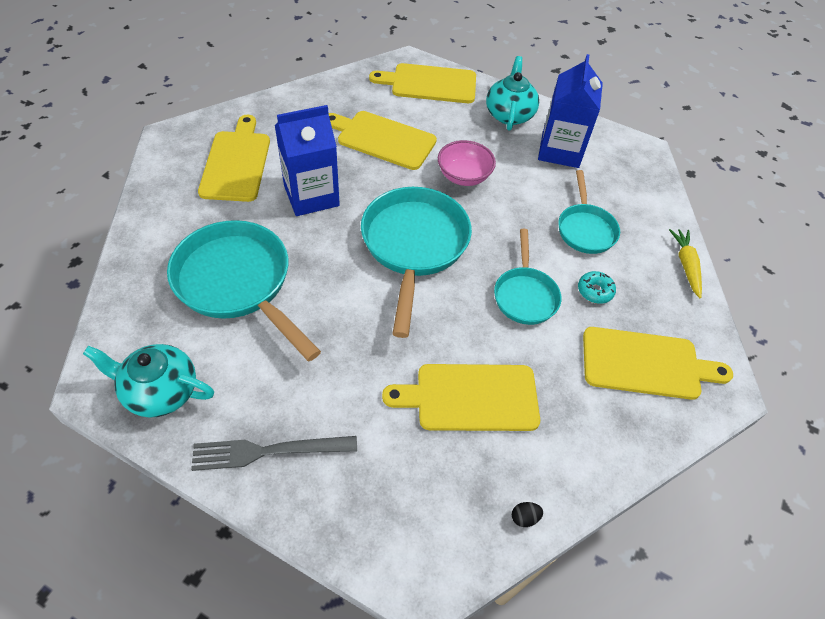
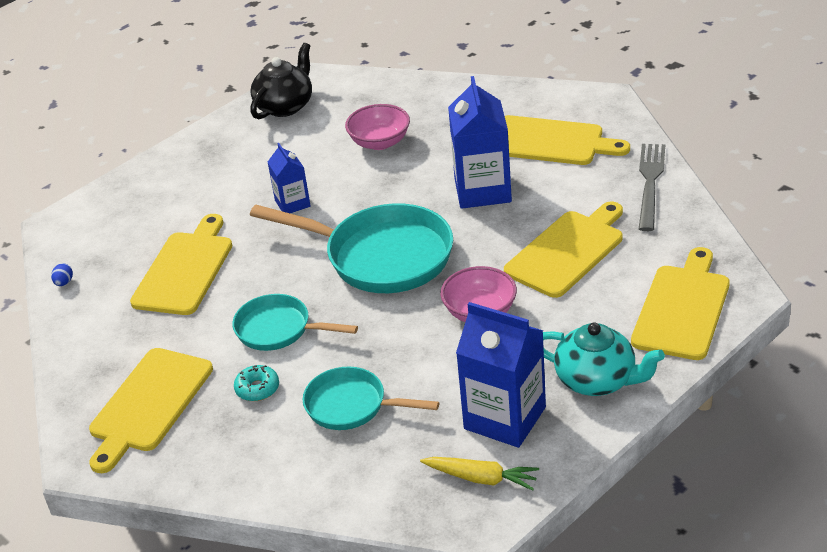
camera: 115 degrees right, 15 degrees down
(160, 391) = (285, 106): turquoise teapot -> black teapot
(237, 283) = (380, 142): turquoise pan -> pink bowl
(268, 451) = (203, 156): grey fork -> grey fork (650, 183)
(348, 332) = (292, 203): none -> blue carton
(524, 517) = (64, 283): black egg -> blue egg
(686, 265) = (255, 489): yellow carrot -> yellow carrot (481, 478)

